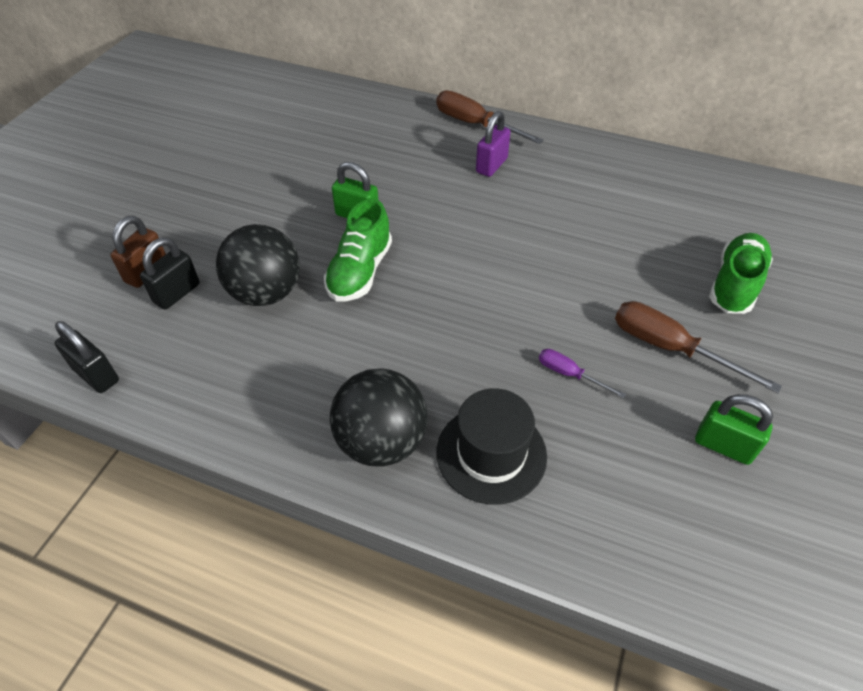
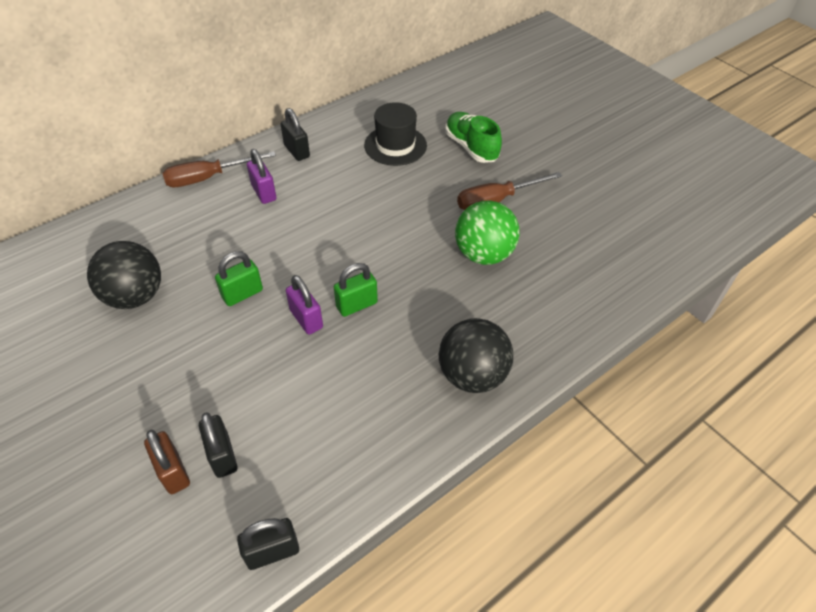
camera: 60 degrees left, 0 degrees up
(266, 293) = (277, 389): black ball -> black ball (135, 296)
(360, 272) = (306, 319): green shoe -> purple padlock
(491, 453) = (517, 322): black hat -> black hat (395, 145)
(569, 158) = (297, 151): none -> black padlock
(569, 374) = (483, 254): purple screwdriver -> green ball
(723, 445) = (574, 219): green padlock -> green padlock (356, 305)

